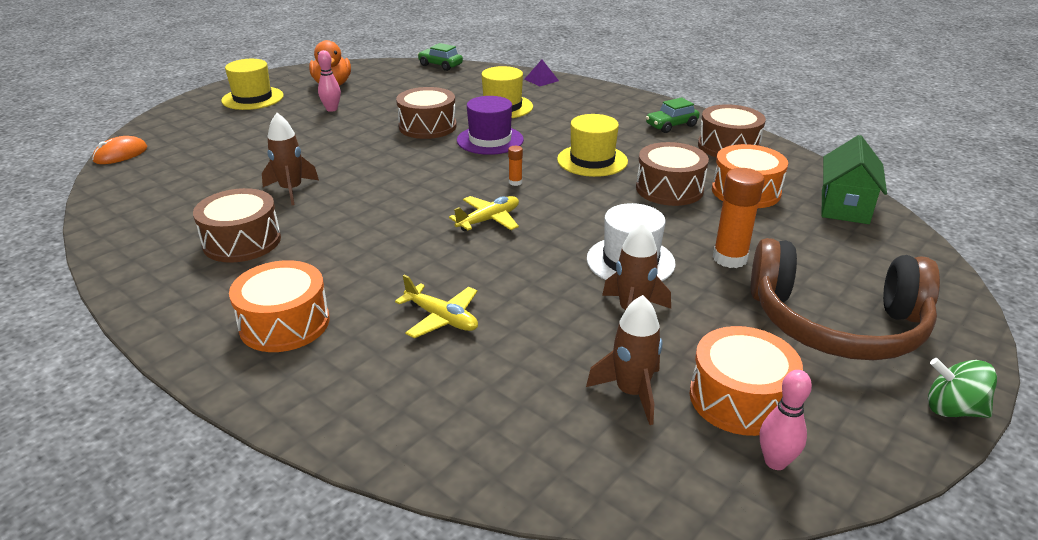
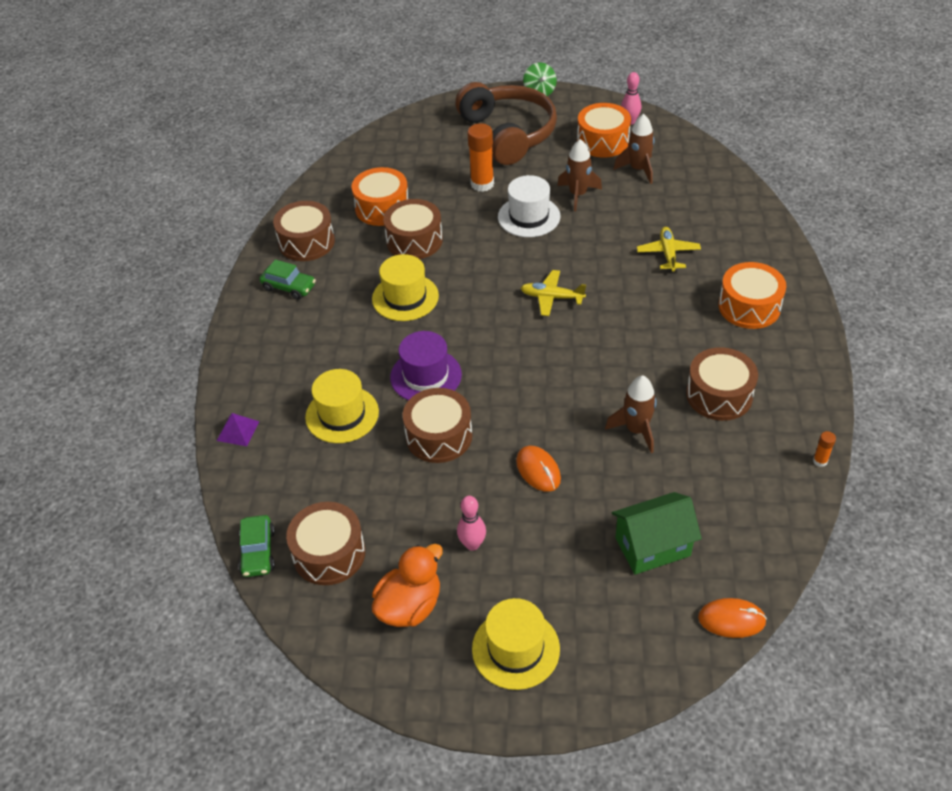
camera: 125 degrees left, 15 degrees up
(337, 144) = (538, 470): none -> orange mouse
(405, 78) = (329, 553): none -> brown drum
(515, 182) = (485, 316): orange glue stick -> orange glue stick (820, 461)
(844, 207) = (363, 164): green house -> green house (652, 546)

